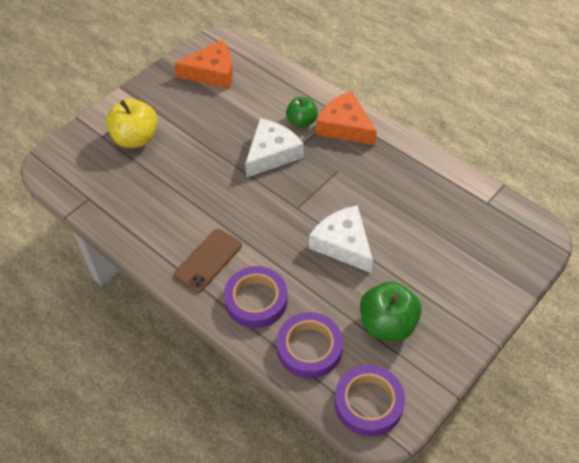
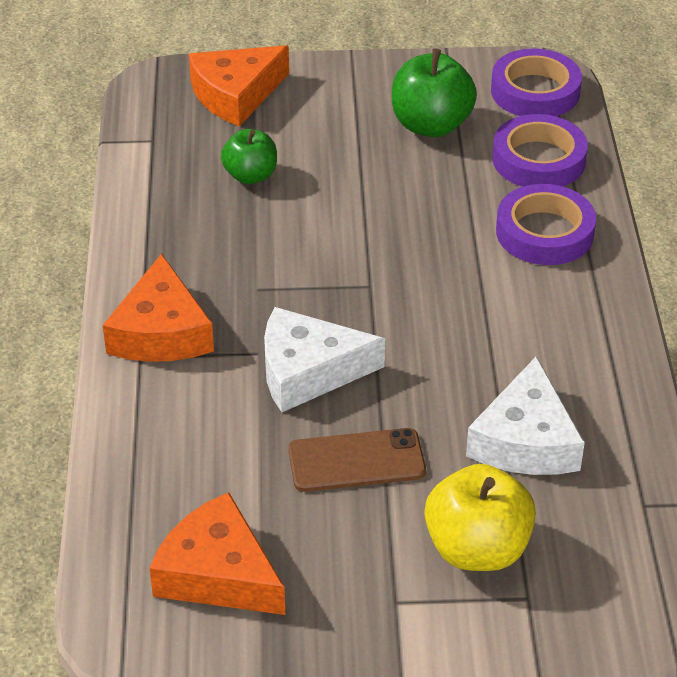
camera: 135 degrees left, 10 degrees down
(208, 260) = (555, 307): brown phone -> brown phone (356, 461)
(302, 121) = (205, 382): green apple -> green apple (250, 175)
(343, 244) = (371, 214): white cheese -> white cheese (526, 440)
(498, 260) = (236, 95): none -> orange cheese

